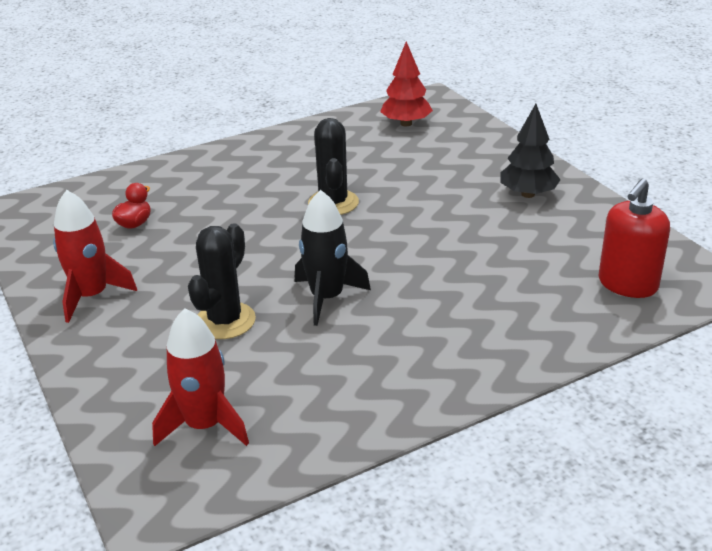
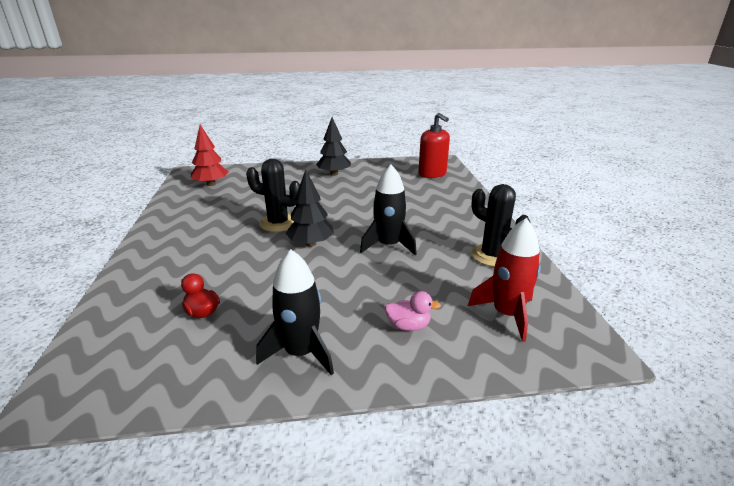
camera: 70 degrees left, 5 degrees down
(92, 296) = (301, 352): red rocket -> black rocket
(155, 351) = (408, 326): none -> pink duck
(225, 321) = (388, 287): black cactus -> black cactus (492, 256)
(296, 240) = (311, 244): none -> black tree

